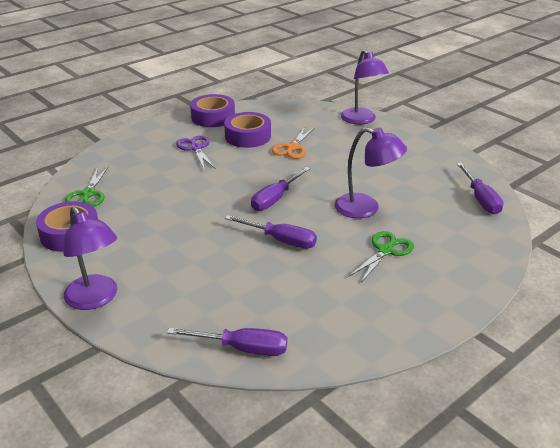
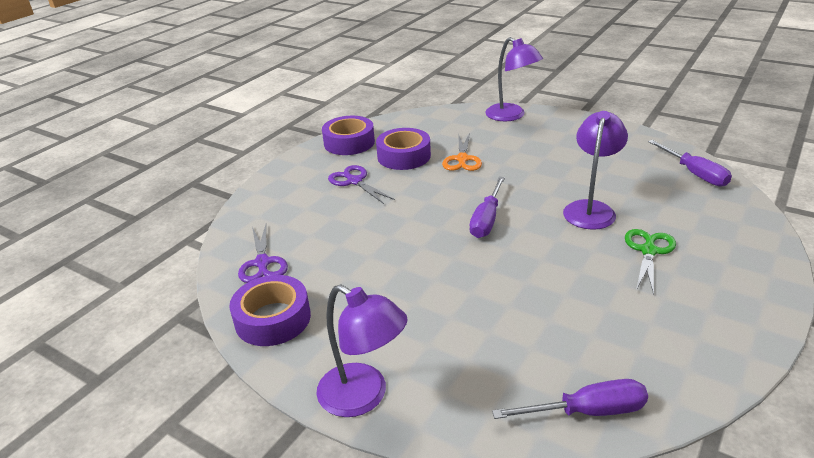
camera: 15 degrees left, 0 degrees up
(88, 194) = (262, 263): green scissors -> purple scissors
(281, 240) = (529, 266): purple screwdriver -> none
(366, 208) = (591, 209): purple lamp -> purple lamp turned 75 degrees counterclockwise

